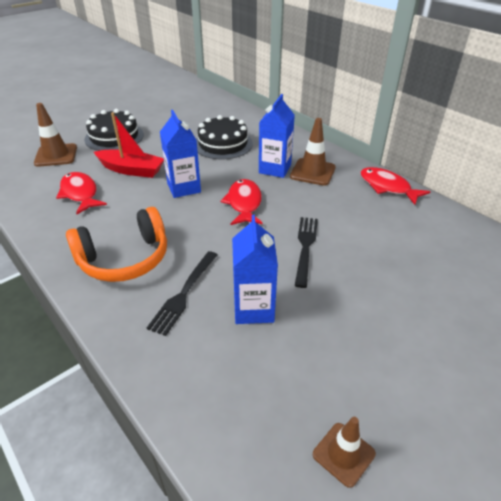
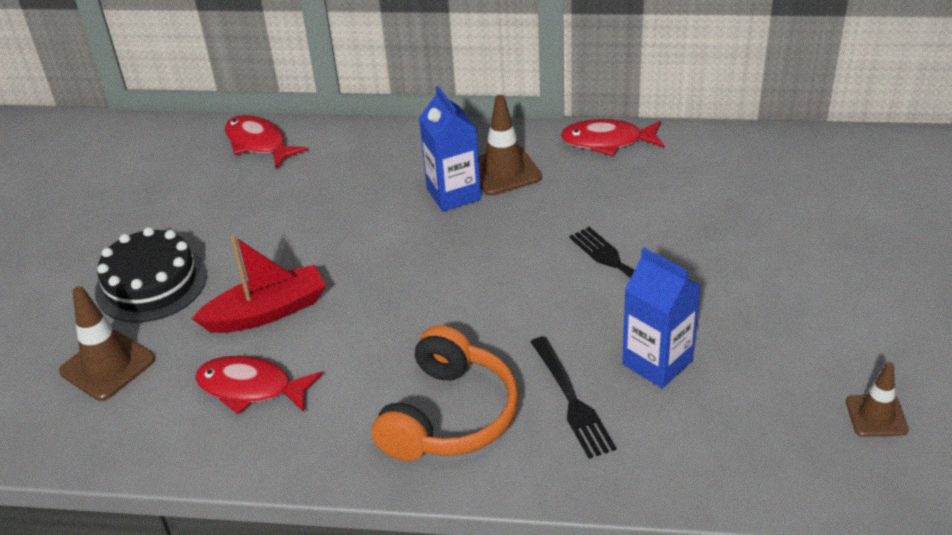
camera: 40 degrees left, 0 degrees up
(184, 188) = (379, 289): blue carton -> none
(223, 144) = (334, 199): black cake -> none
(244, 203) = (483, 261): red fish -> red fish (258, 144)

